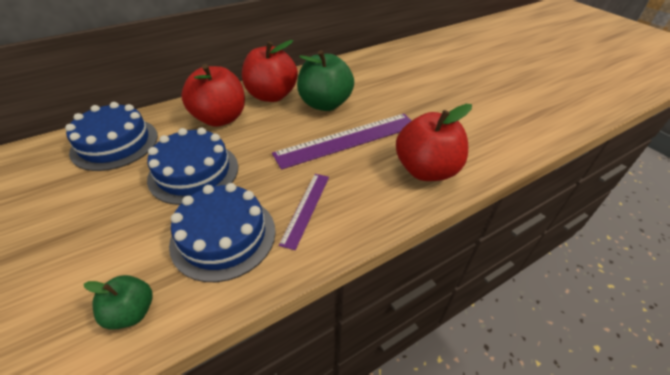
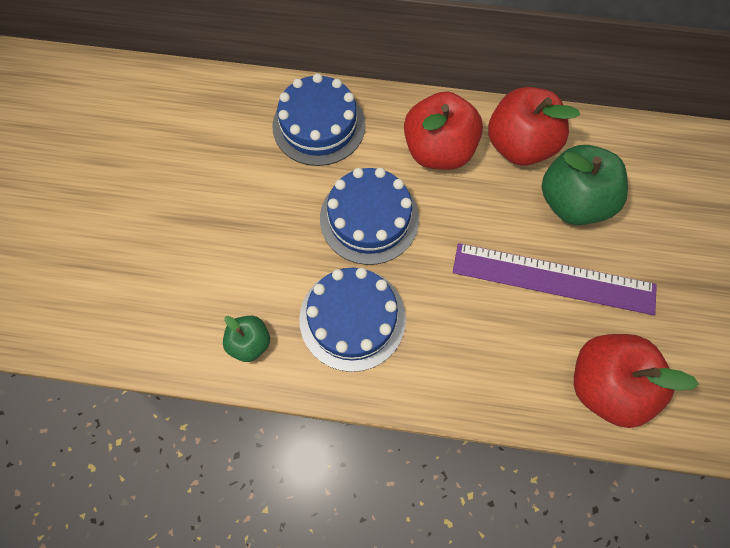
camera: 40 degrees right, 25 degrees up
(306, 208) = (442, 340): purple ruler -> none

